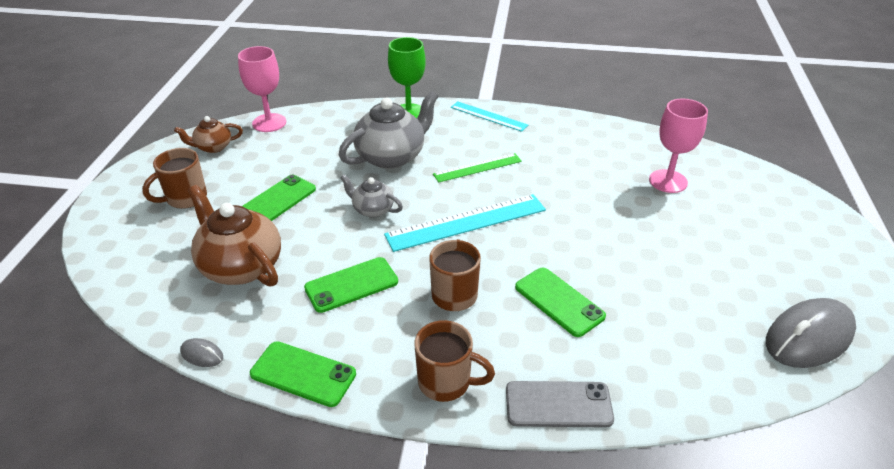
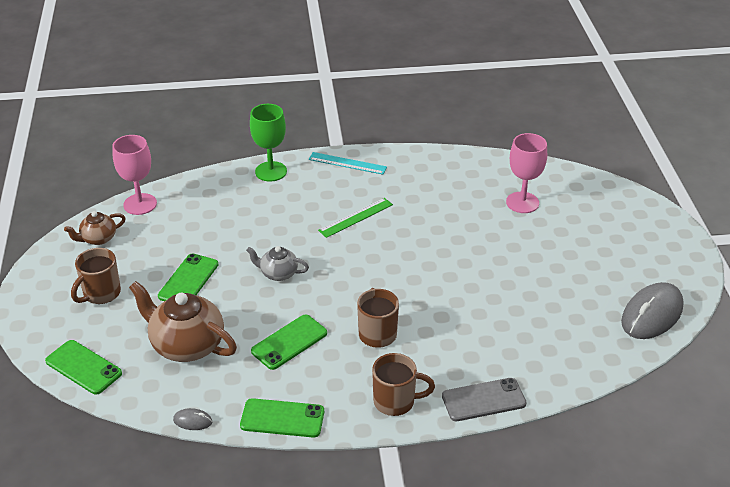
camera: 15 degrees left, 0 degrees up
(391, 156) = (274, 219): grey teapot -> none
(466, 222) = (364, 270): turquoise ruler -> none
(559, 302) = (461, 323): green phone -> green phone (83, 367)

